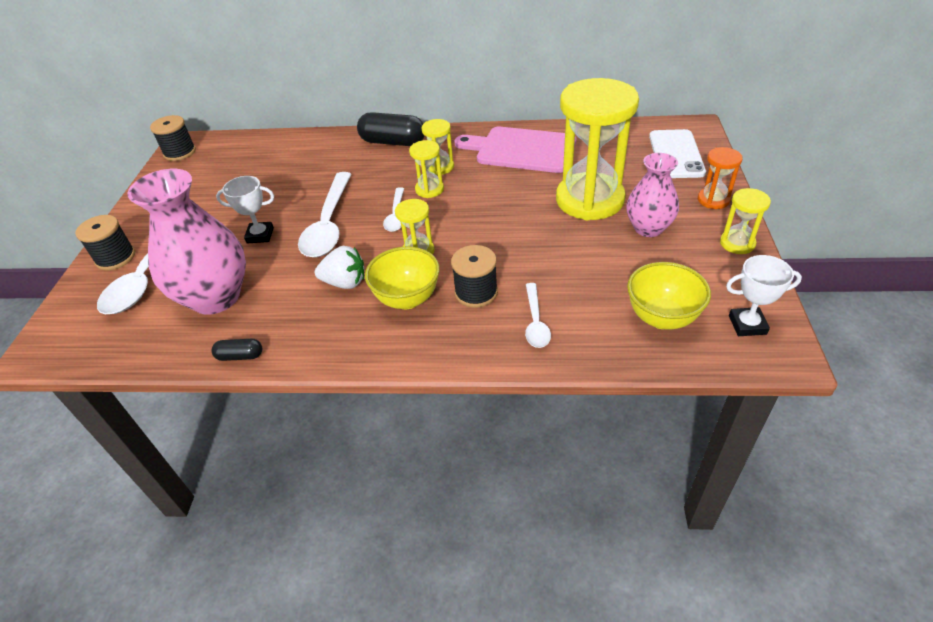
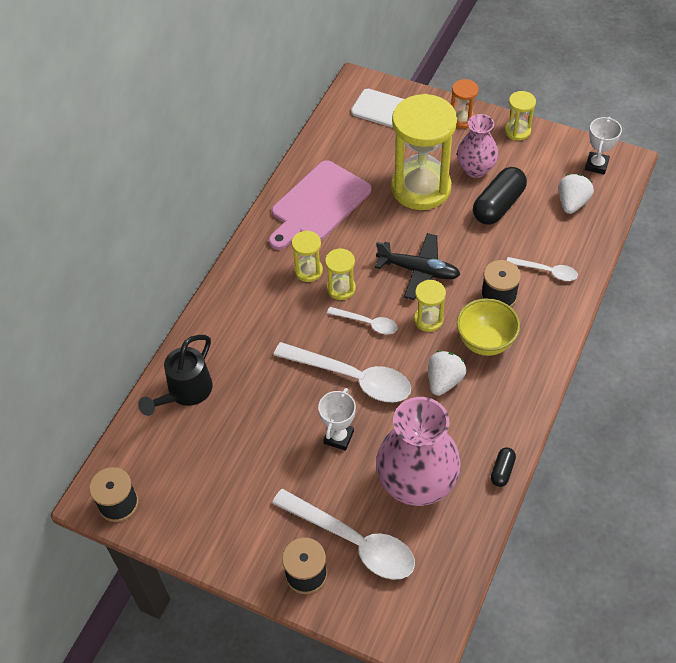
camera: 70 degrees left, 10 degrees up
(286, 149) = (185, 392): none -> black watering can
(393, 142) = (237, 296): black capsule -> black capsule (498, 205)
(478, 228) = (419, 271): none -> black plane
(661, 318) = (572, 203): yellow bowl -> white strawberry

